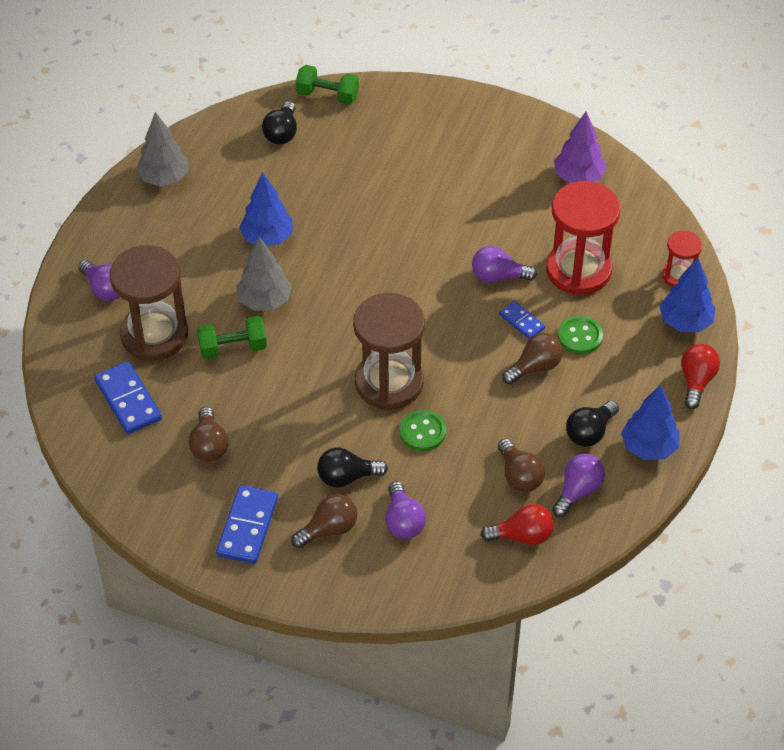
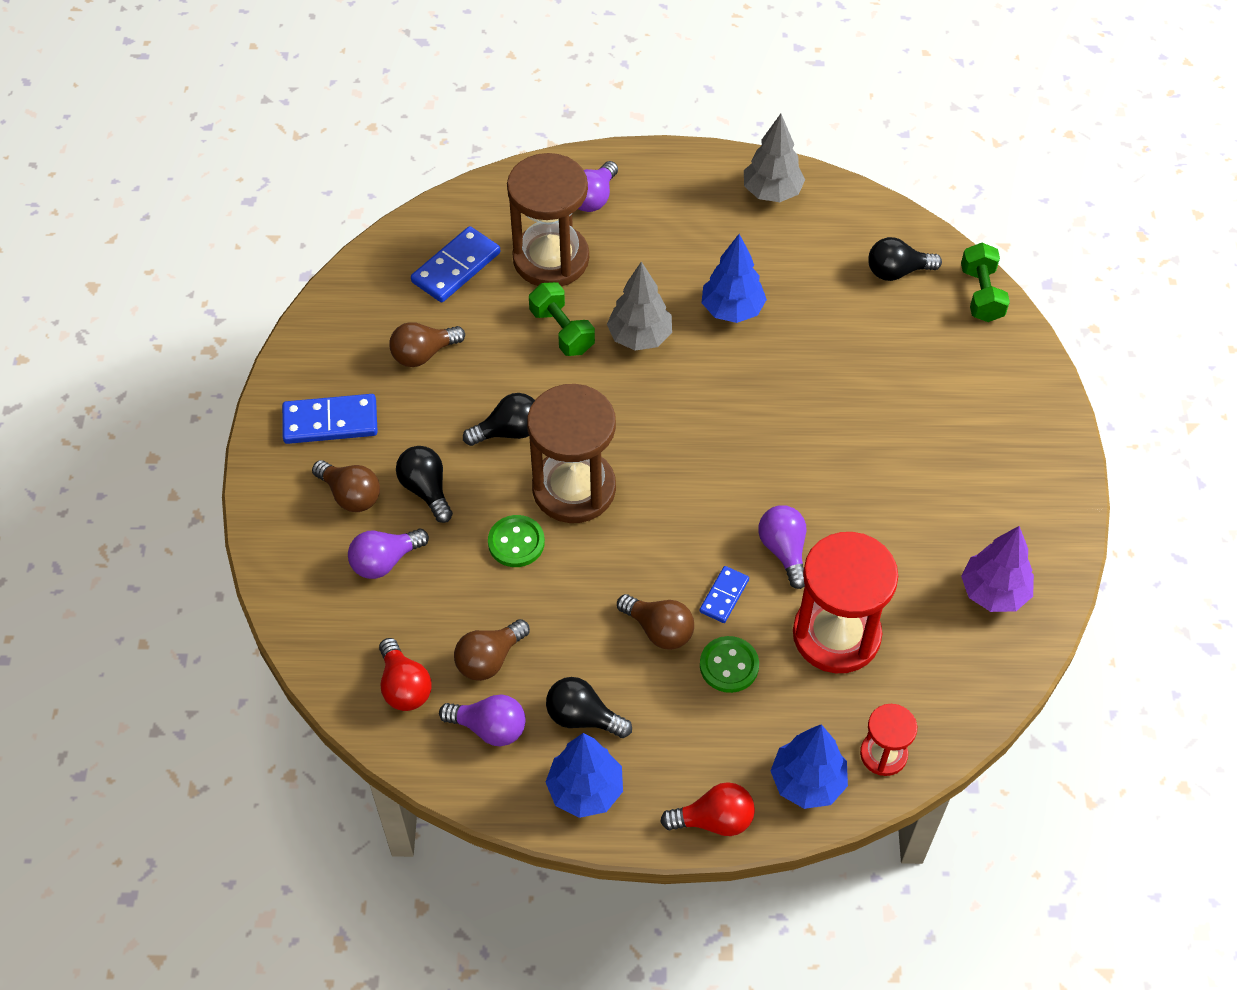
camera: 70 degrees right, 5 degrees up
(315, 409) = (508, 431): none -> black light bulb

